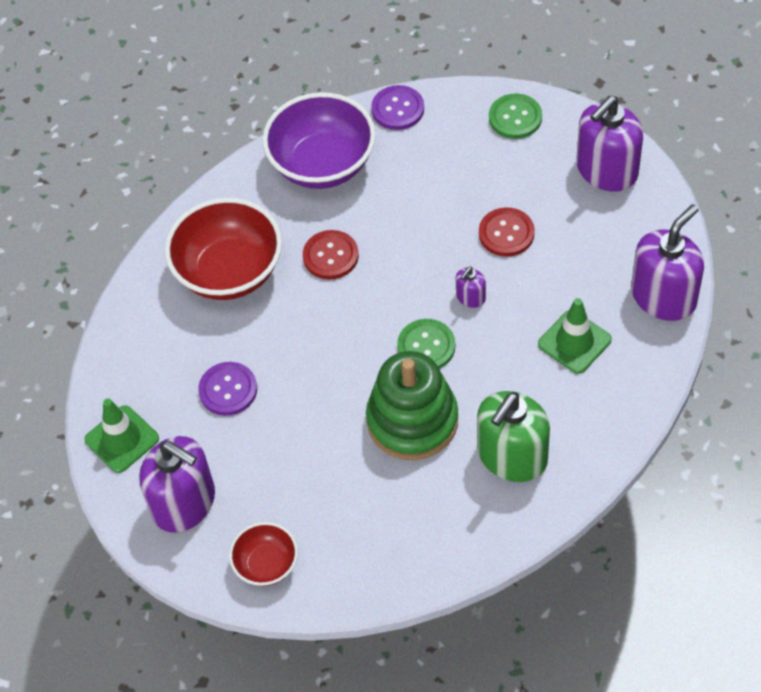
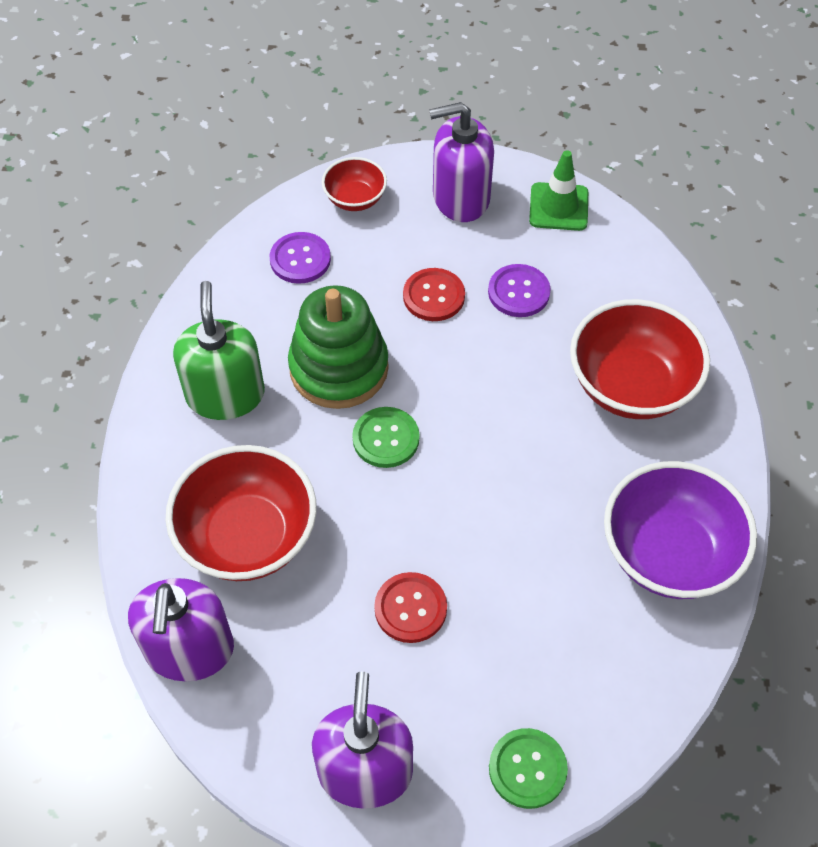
camera: 135 degrees right, 0 degrees up
(330, 256) = (558, 463): red button -> red button (434, 296)
(397, 109) = (664, 680): purple button -> purple button (300, 259)
(470, 297) = (386, 514): purple soap dispenser -> none
(574, 342) = (248, 537): green traffic cone -> red bowl

